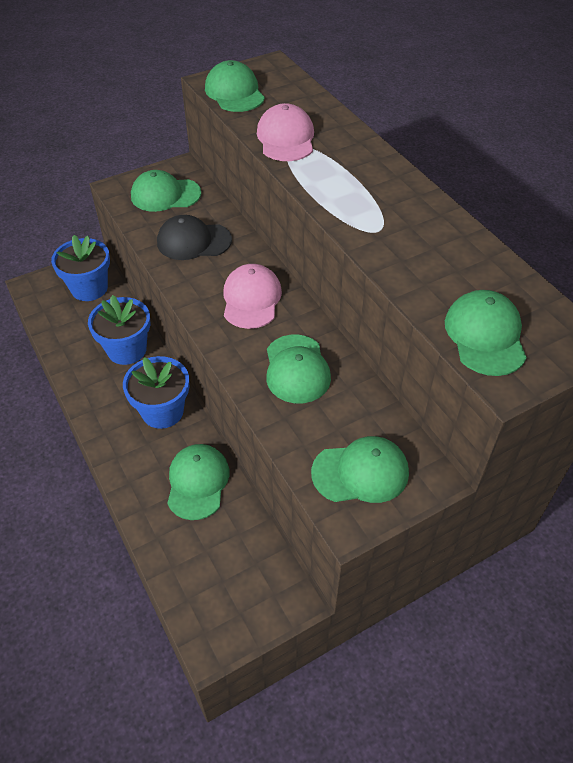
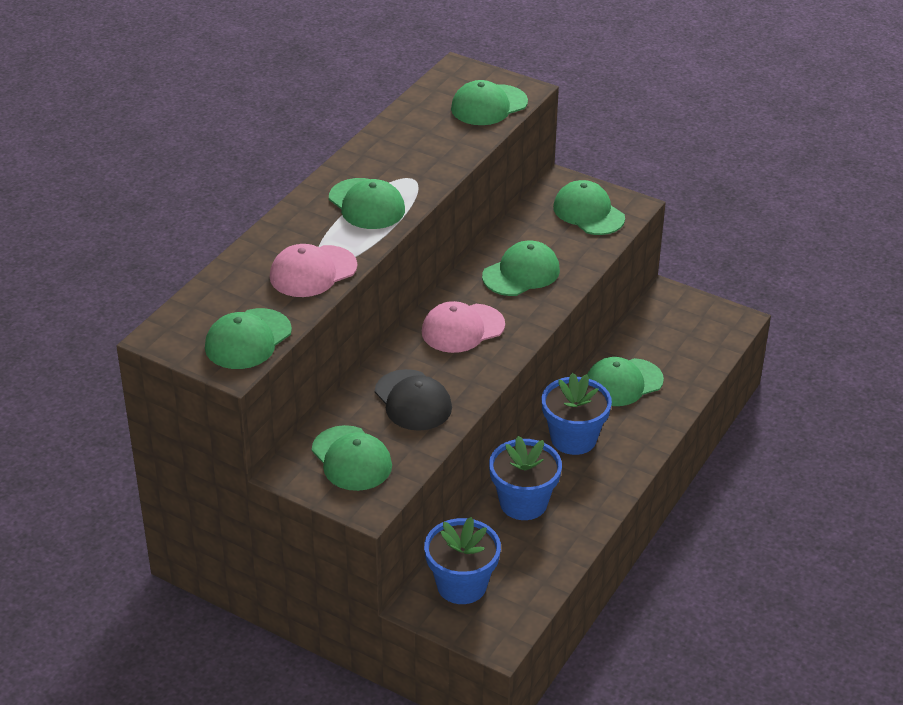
camera: 120 degrees left, 10 degrees down
(356, 191) = (366, 204): none -> green cap

